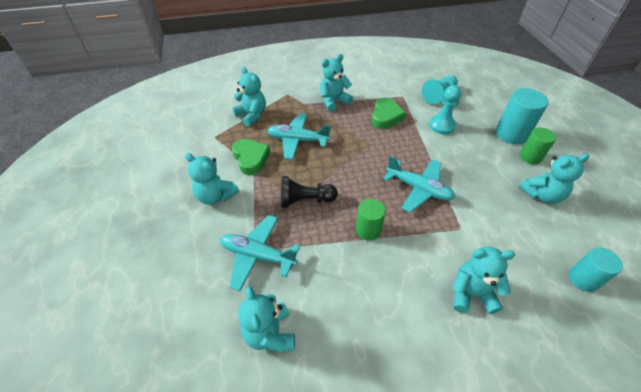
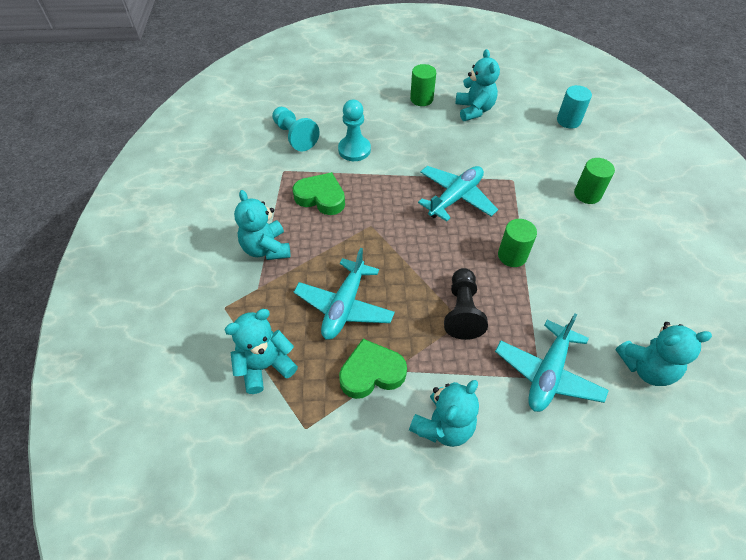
camera: 80 degrees left, 5 degrees up
(471, 294) = (587, 194): turquoise teddy bear -> green cylinder
(511, 134) = (383, 100): turquoise cylinder -> none

